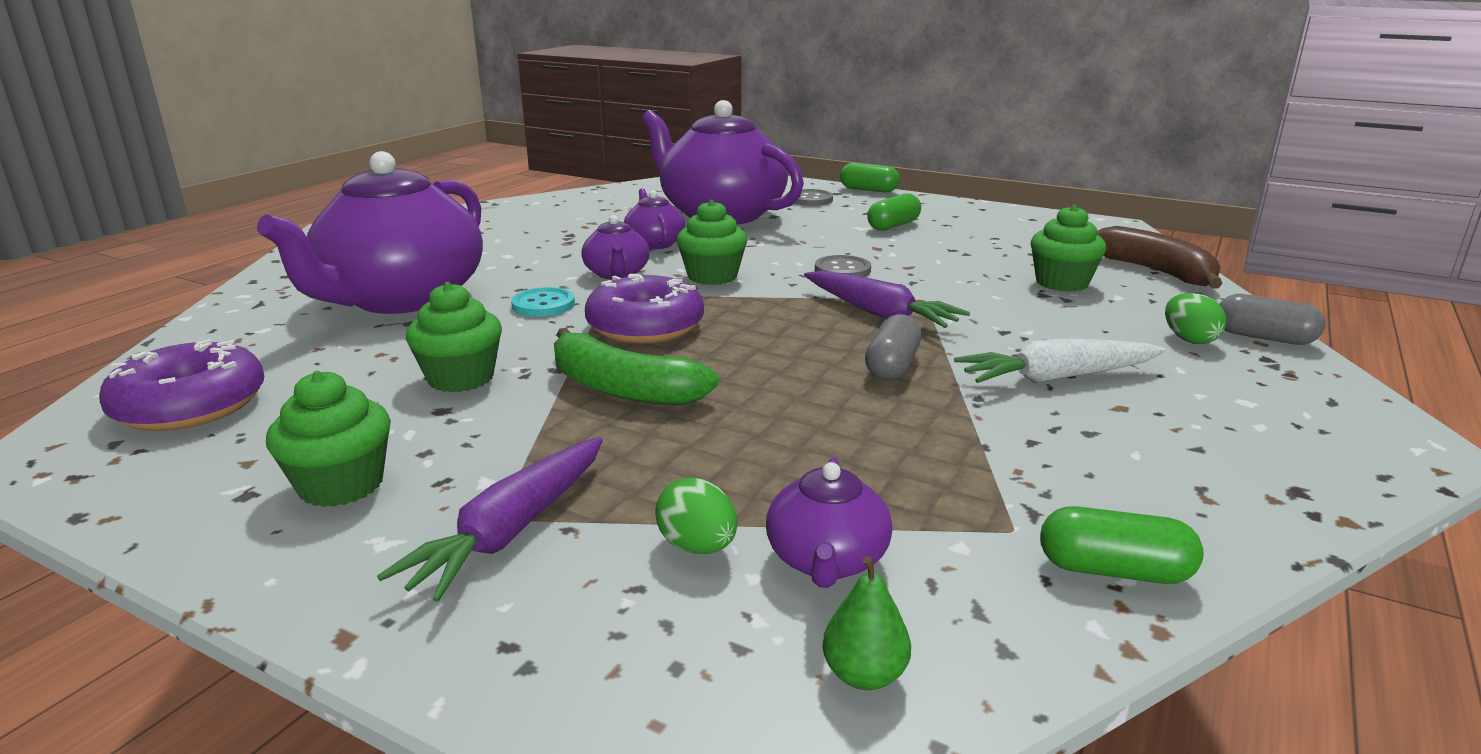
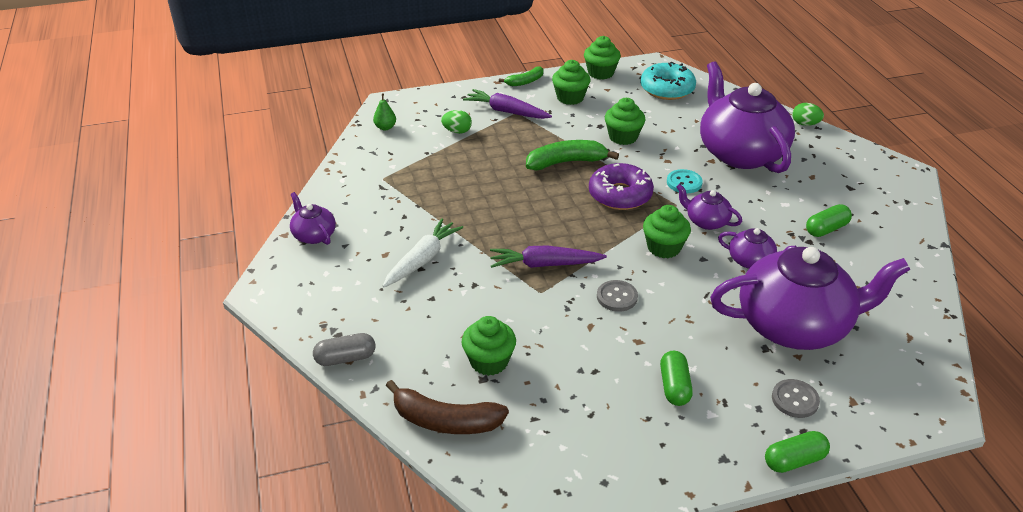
camera: 135 degrees right, 15 degrees up
(146, 503) = (600, 73): none -> green cupcake
(190, 405) = (667, 89): purple donut -> turquoise donut
(300, 587) = (525, 82): none -> green banana
(511, 531) = (507, 111): purple carrot -> purple carrot turned 45 degrees counterclockwise
(827, 560) = (421, 144): purple teapot -> purple teapot (314, 235)
(892, 366) = (493, 228): grey capsule -> none
(1114, 570) = (347, 179): green capsule -> green capsule (826, 229)
(1189, 340) = (382, 331): green egg -> green egg (805, 124)

